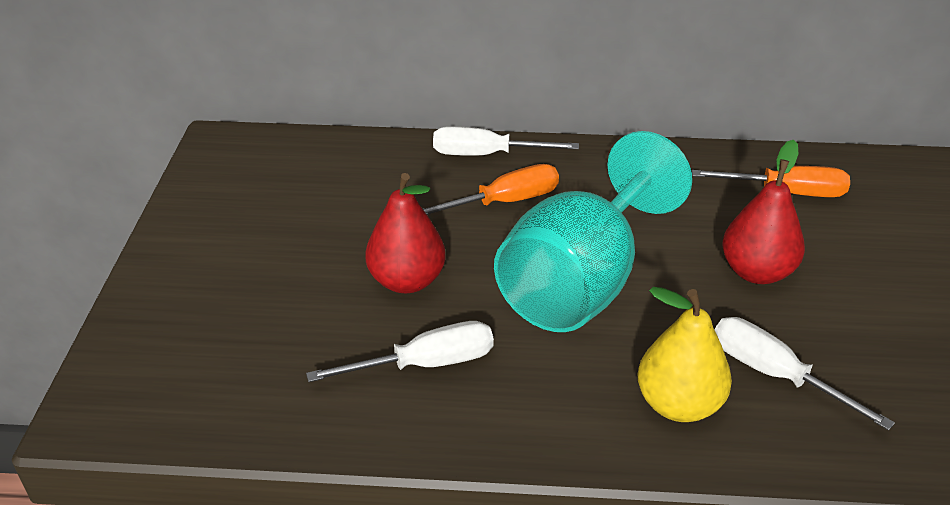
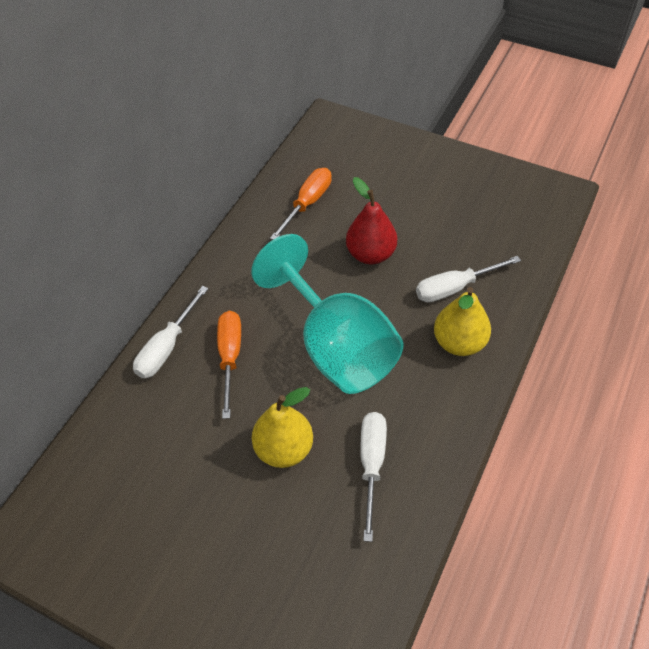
camera: 65 degrees left, 15 degrees up
(407, 281) = (284, 449): red pear -> yellow pear

